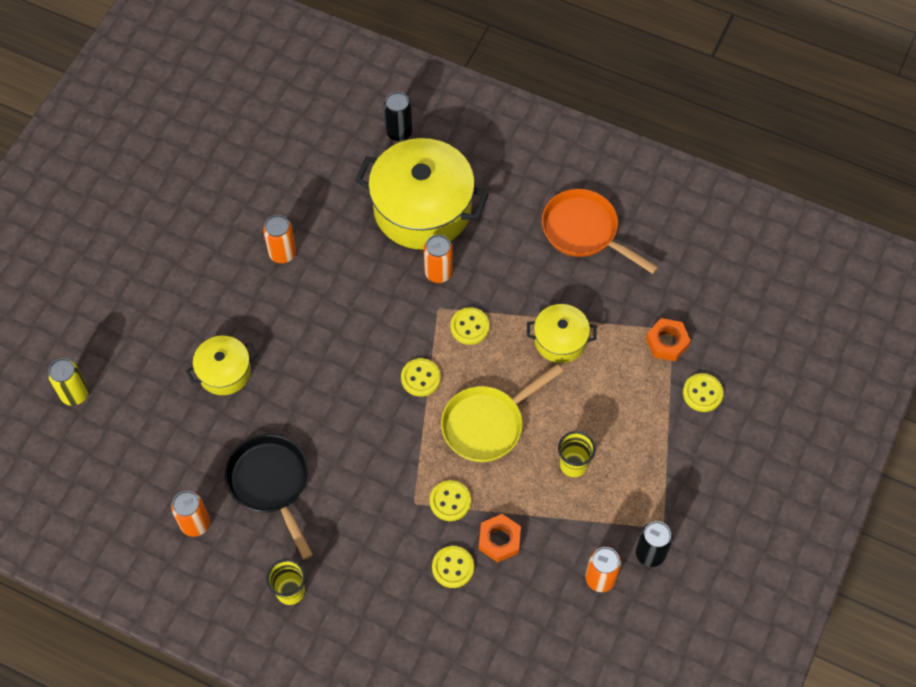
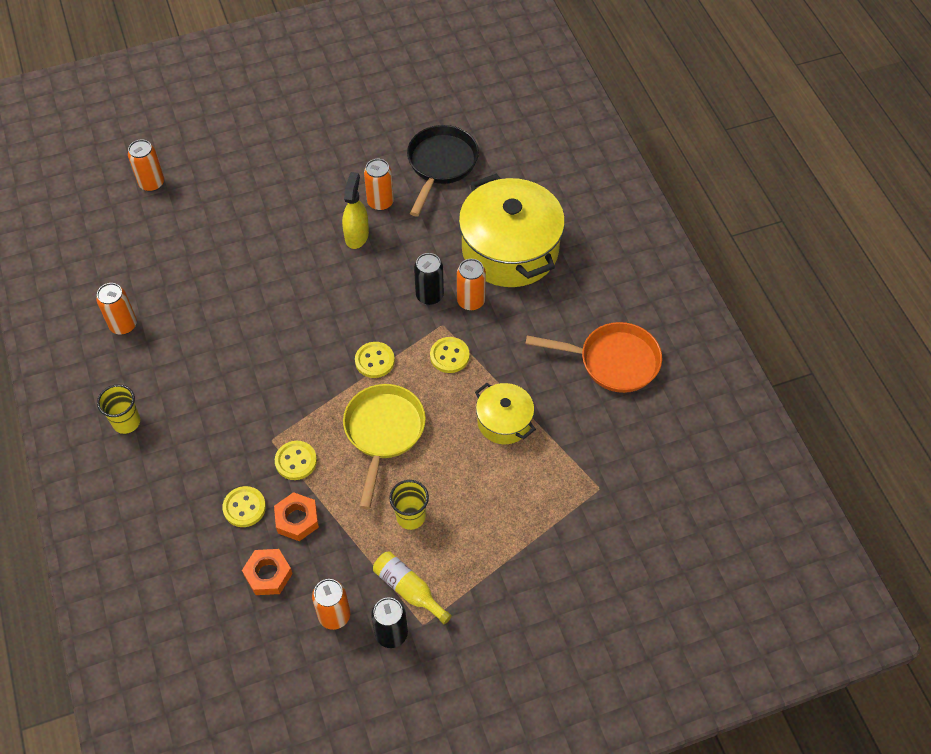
camera: 45 degrees right, 5 degrees down
(75, 394) = (152, 183): yellow can -> orange can
(224, 372) = (254, 246): yellow pot -> none
(271, 484) = (197, 342): black pan -> black pan (440, 165)
(295, 295) = (356, 235): none -> yellow spray bottle
(399, 132) = (553, 186): black can -> black can (429, 295)
(487, 424) = (383, 433): yellow pan -> yellow pan turned 90 degrees clockwise
(584, 231) = (613, 361): orange pan -> orange pan turned 105 degrees clockwise
(628, 514) = (409, 589): none -> yellow bottle
(667, 342) = (585, 494): orange nut -> orange nut (268, 574)
(702, 393) = (569, 555): yellow button -> none

